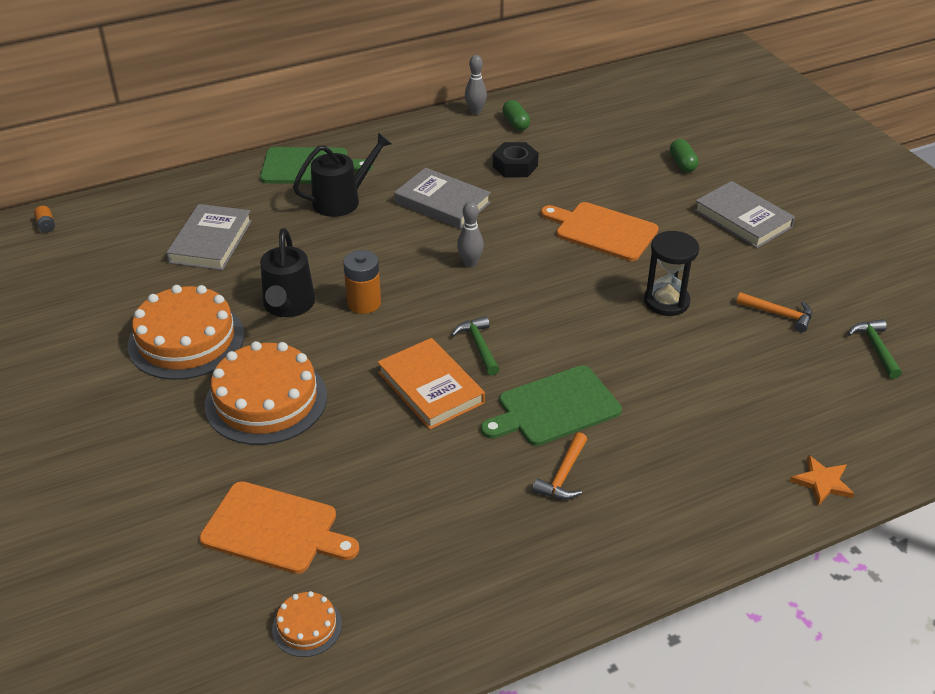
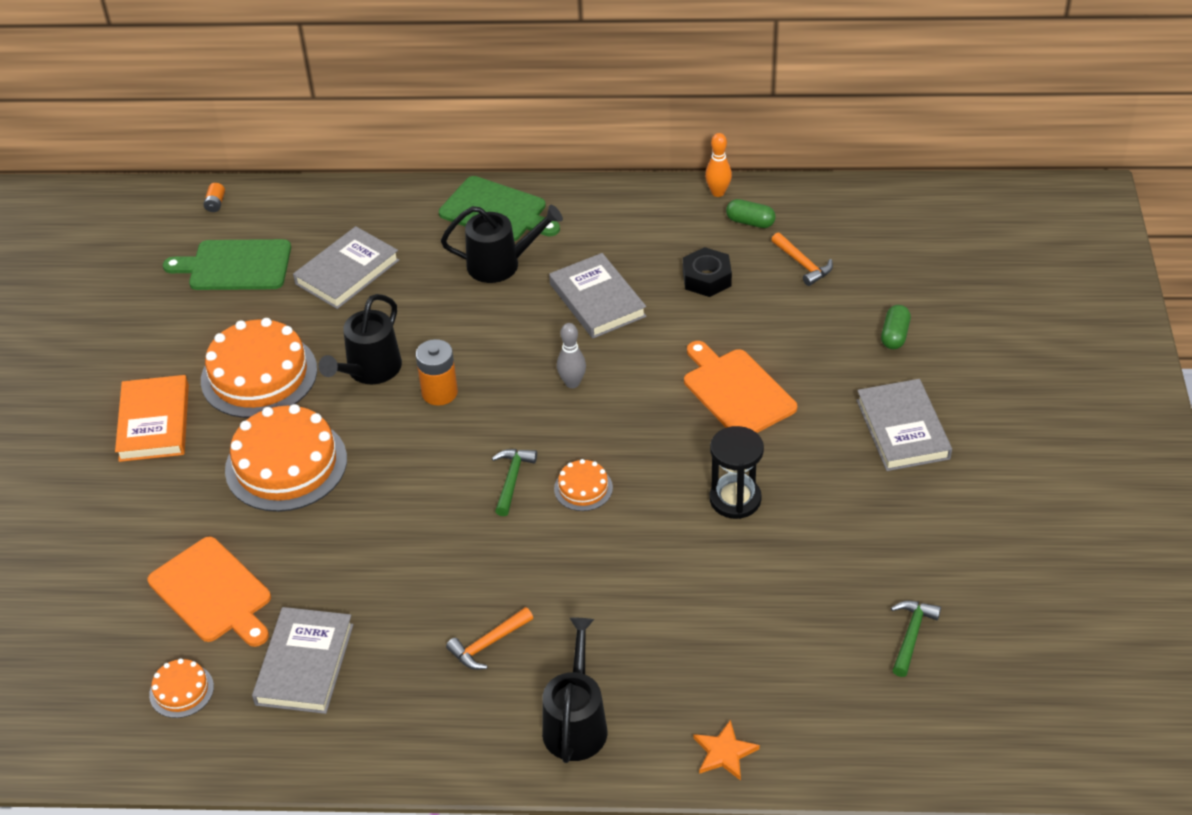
camera: 30 degrees right, 5 degrees up
(411, 555) = (304, 664): none -> grey book
(431, 387) = (436, 507): orange book -> orange book (154, 423)
(475, 111) = (718, 192): grey bowling pin -> orange bowling pin
(516, 123) = (750, 222): green capsule -> green capsule turned 75 degrees counterclockwise
(542, 333) = (583, 488): none -> orange cake
(554, 407) = (533, 572): green cutting board -> green cutting board (235, 266)
(688, 508) = (576, 723): none -> black watering can
(779, 315) = (841, 558): orange hammer -> orange hammer (802, 264)

